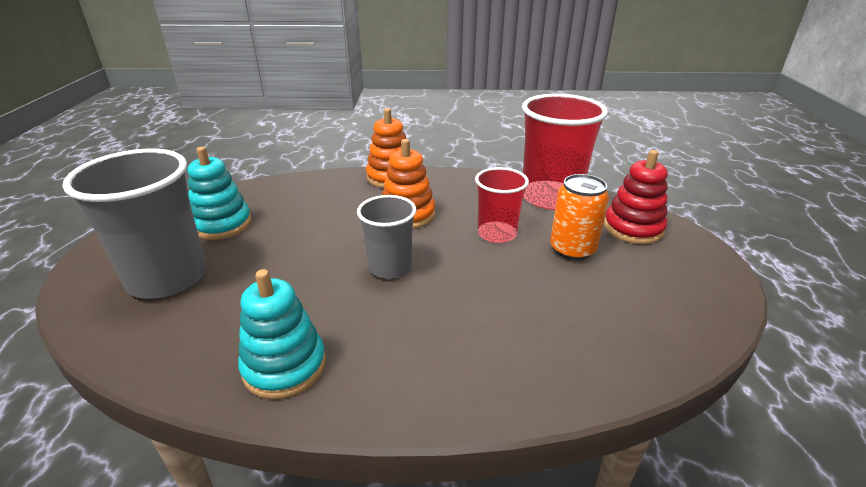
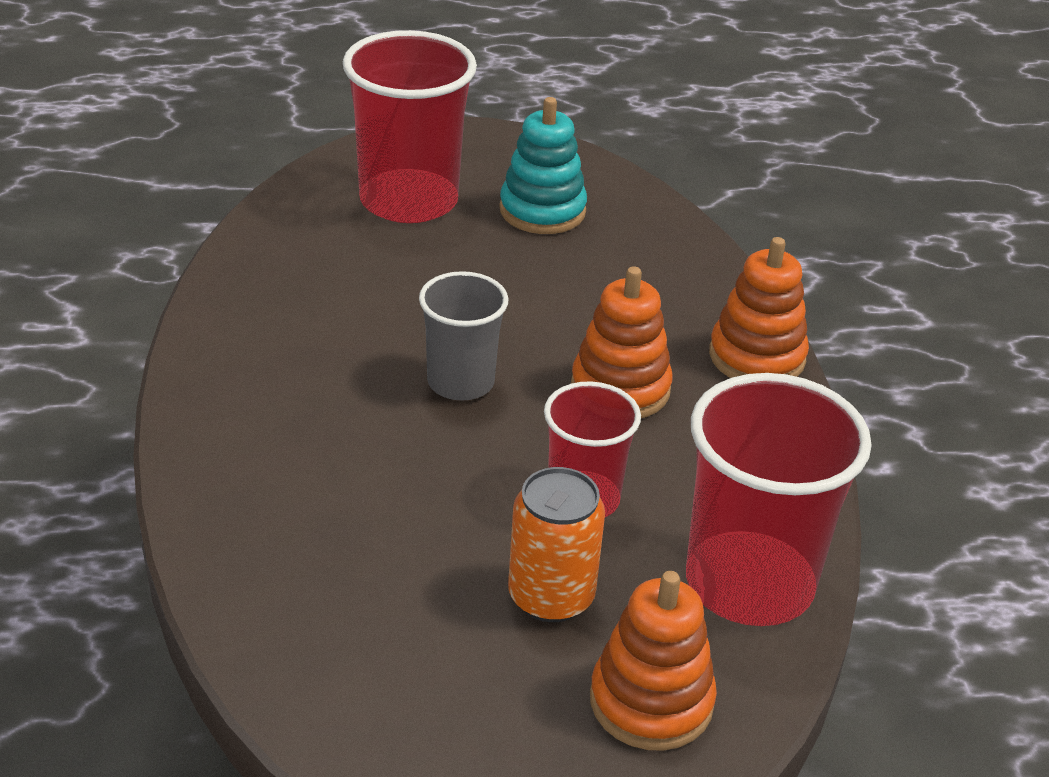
camera: 80 degrees right, 5 degrees up
(167, 278) = (408, 200): grey cup -> red cup
(284, 366) = (256, 321): turquoise stacking toy -> none
(633, 228) = (651, 702): red stacking toy -> orange stacking toy

